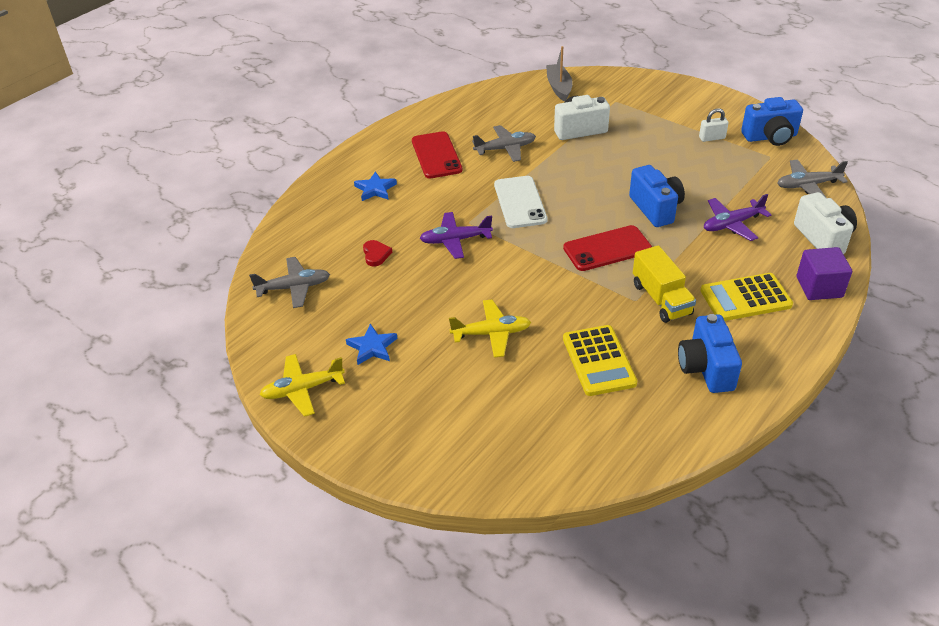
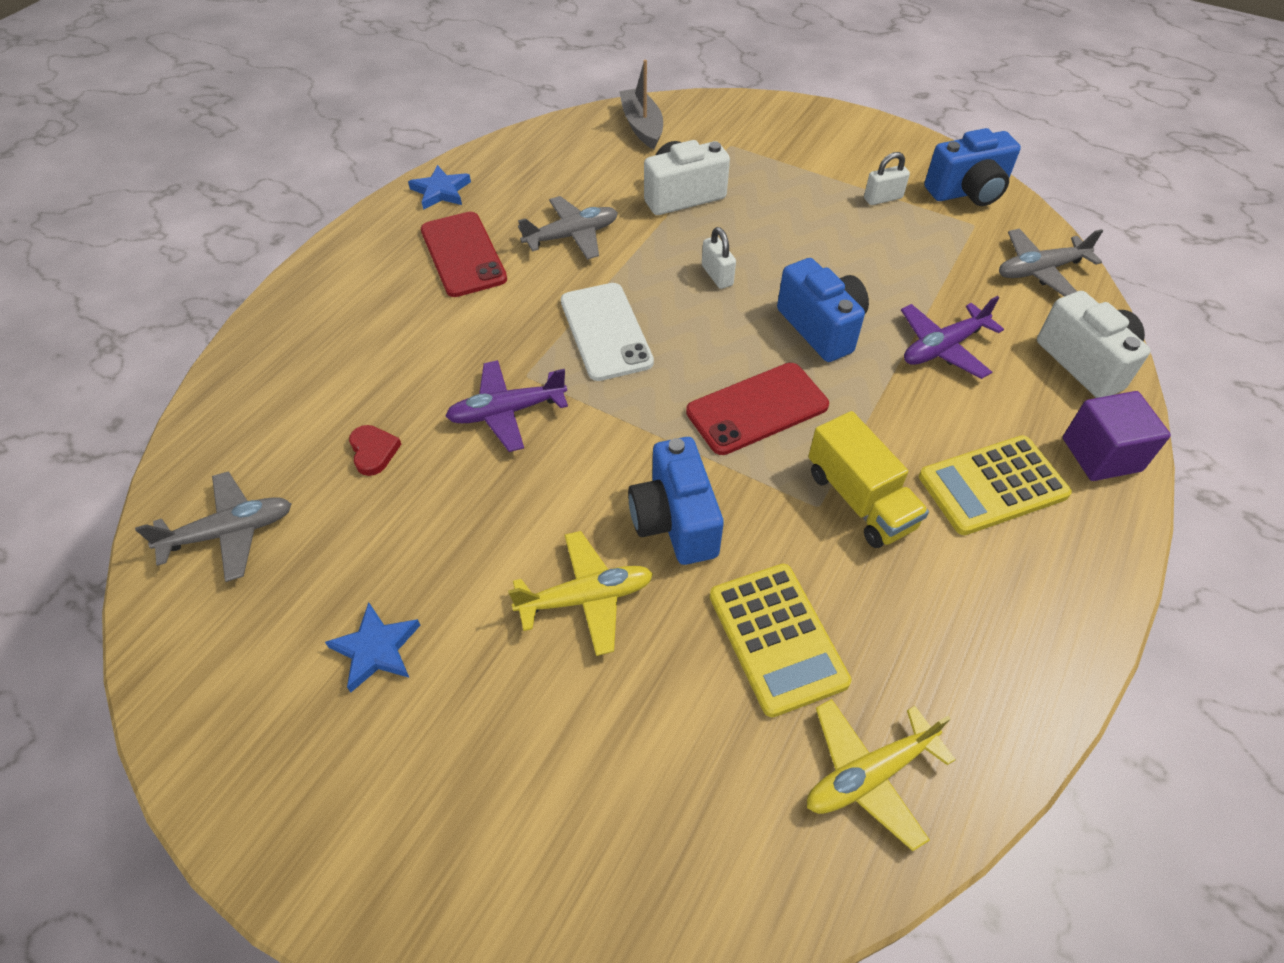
camera: 10 degrees left, 10 degrees up
(303, 389) = (249, 761): yellow plane -> yellow plane (869, 775)
(375, 189) = (366, 323): blue star -> blue star (441, 191)
(594, 176) = (717, 275): none -> white padlock
(706, 368) = (958, 635): blue camera -> blue camera (674, 521)

